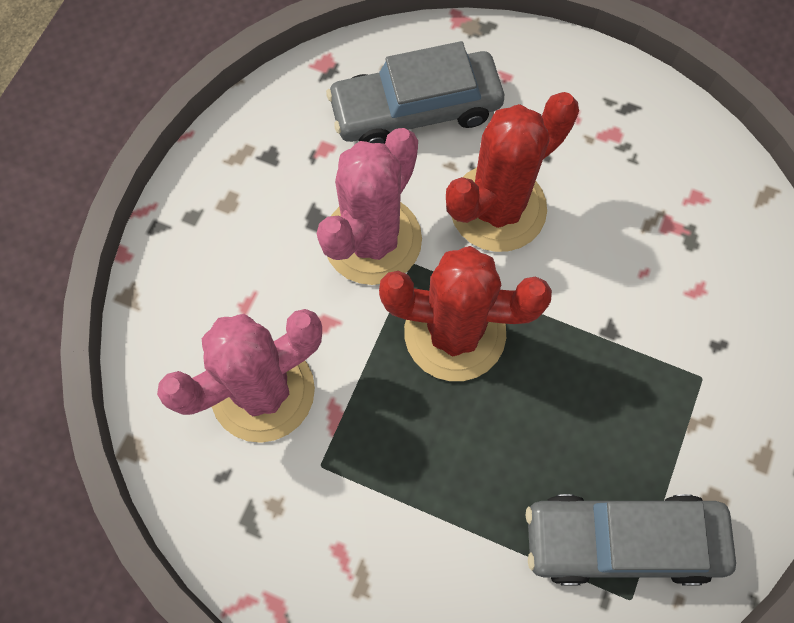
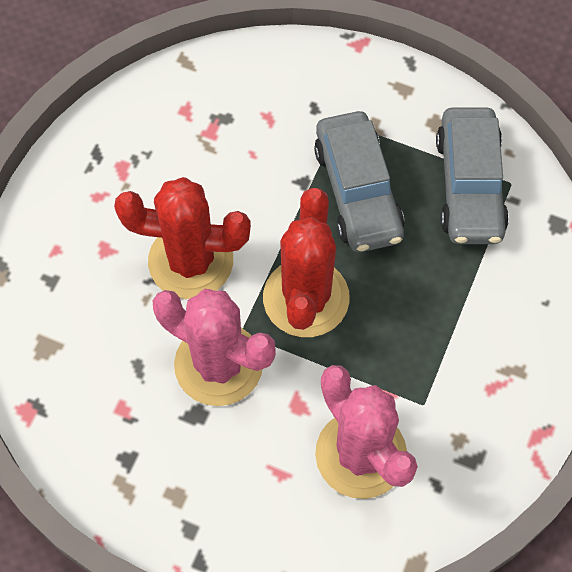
camera: 90 degrees left, 5 degrees down
(415, 109) = (86, 327): grey car -> grey car (357, 191)
(497, 208) = (191, 261): red cactus -> red cactus turned 45 degrees counterclockwise

